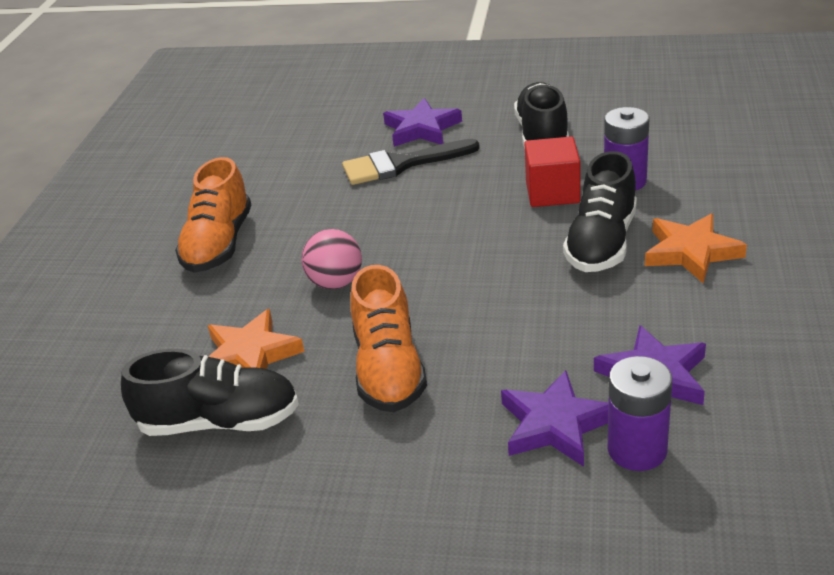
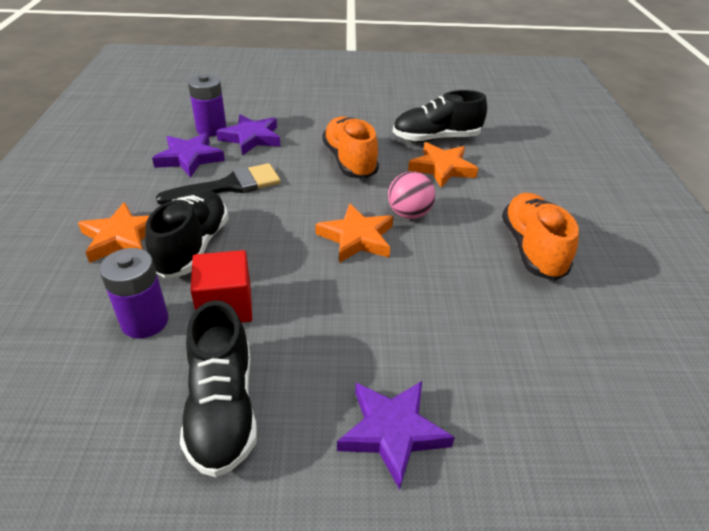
camera: 165 degrees right, 5 degrees up
(401, 164) = (399, 354): black brush -> black brush (229, 186)
(410, 254) = (357, 238): none -> orange star

